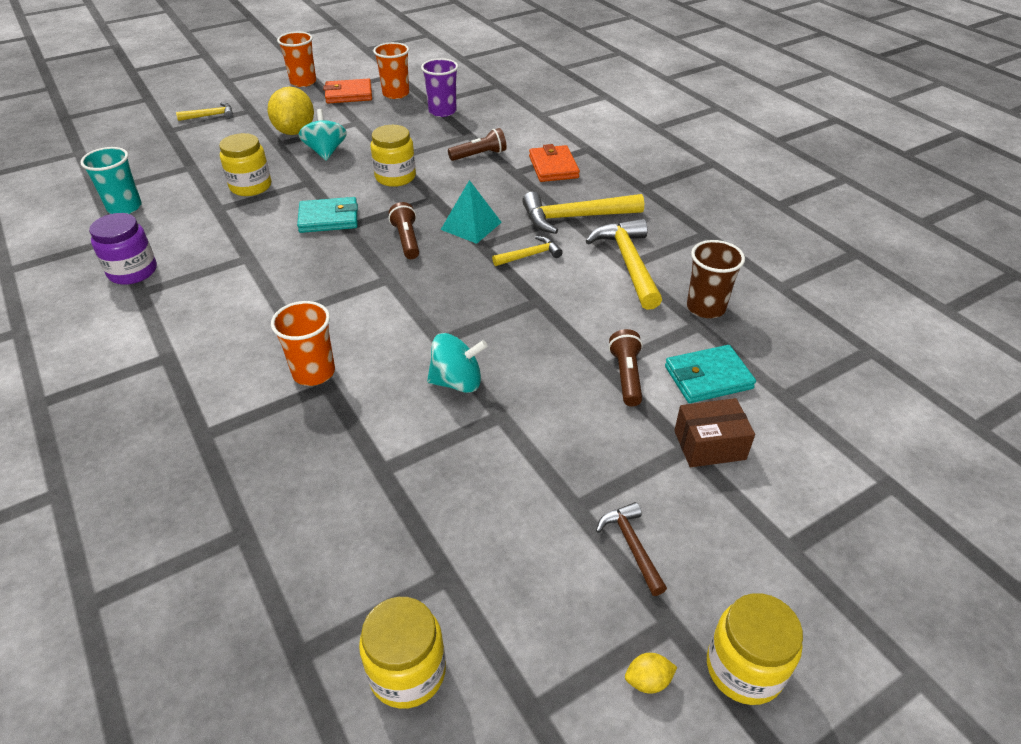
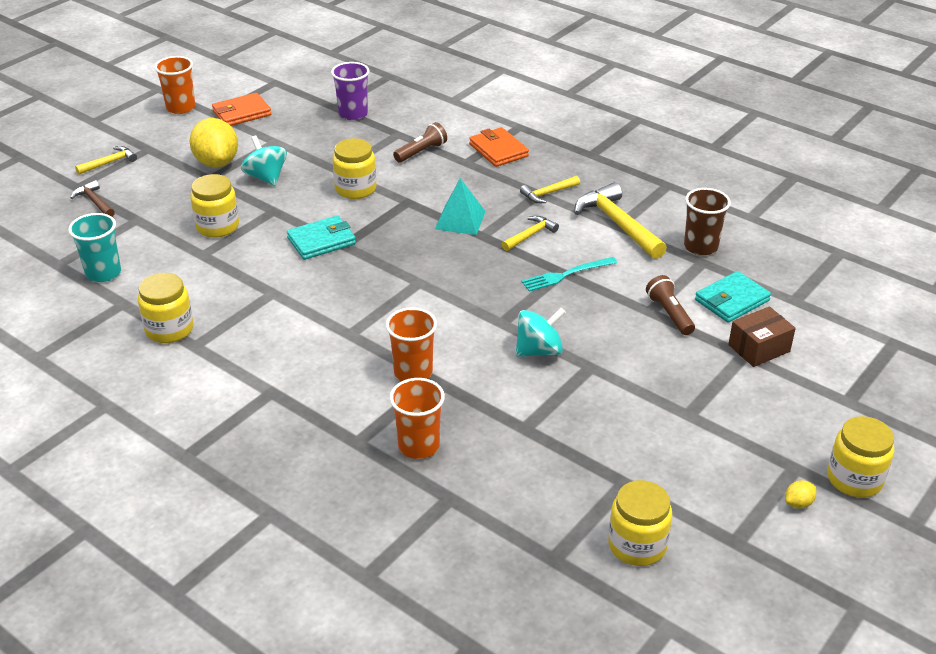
camera: 20 degrees left, 5 degrees down
(133, 271) = (169, 329): purple jar -> yellow jar
(396, 94) = (291, 104): orange cup -> orange cup (418, 446)
(406, 240) = (410, 245): brown flashlight -> none
(540, 305) = (566, 274): none -> turquoise fork
(575, 217) = (548, 193): yellow hammer -> yellow hammer, size x0.54
(632, 546) = (742, 428): brown hammer -> brown hammer (95, 202)

